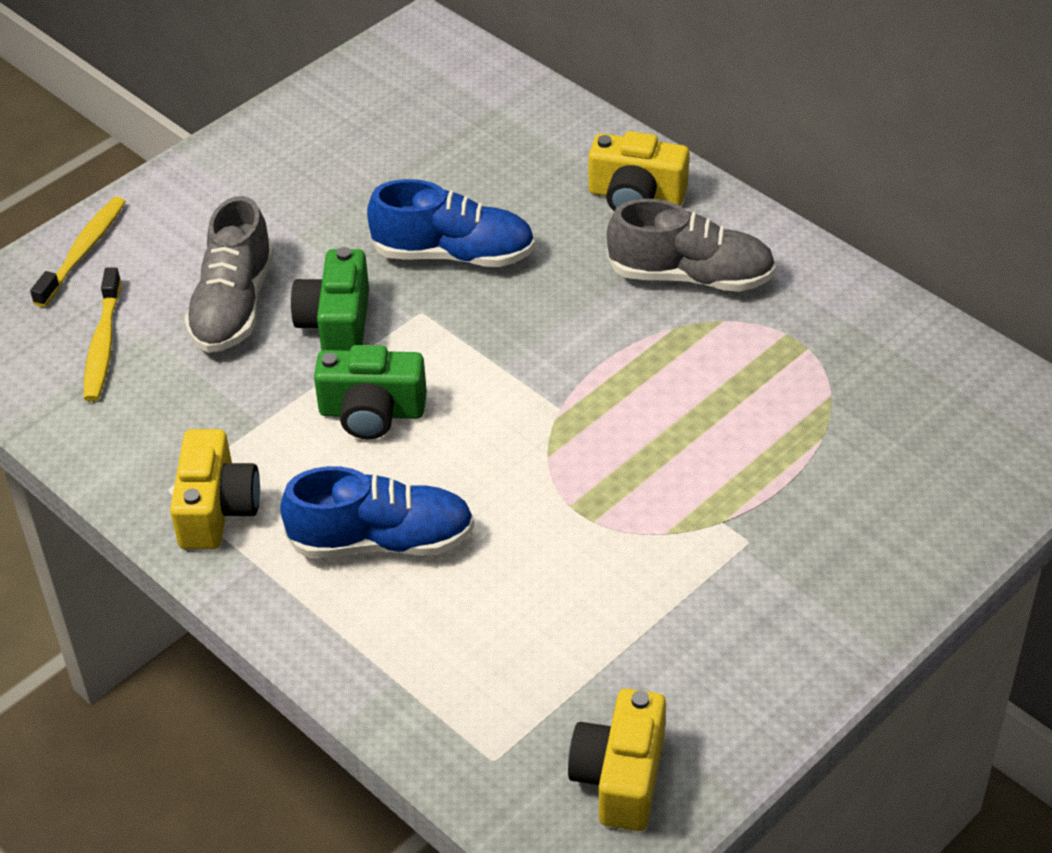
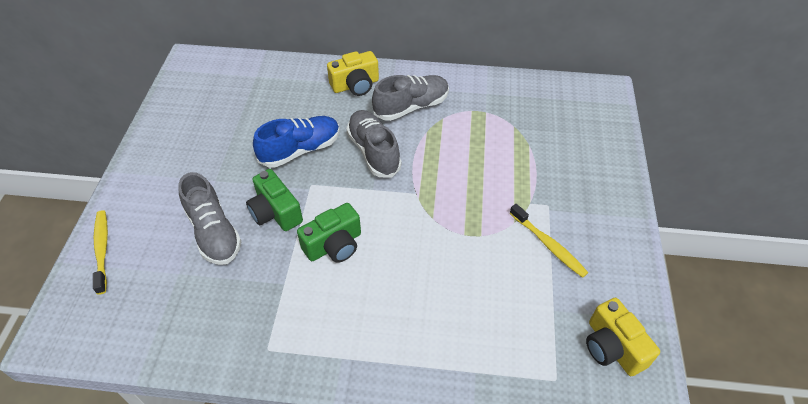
camera: 40 degrees left, 5 degrees up
(103, 344) = (159, 293): yellow toothbrush -> yellow toothbrush (548, 245)
(217, 509) = (303, 343): yellow camera -> none
(381, 541) = (400, 305): blue shoe -> none
(559, 314) = (374, 152): none -> grey shoe

